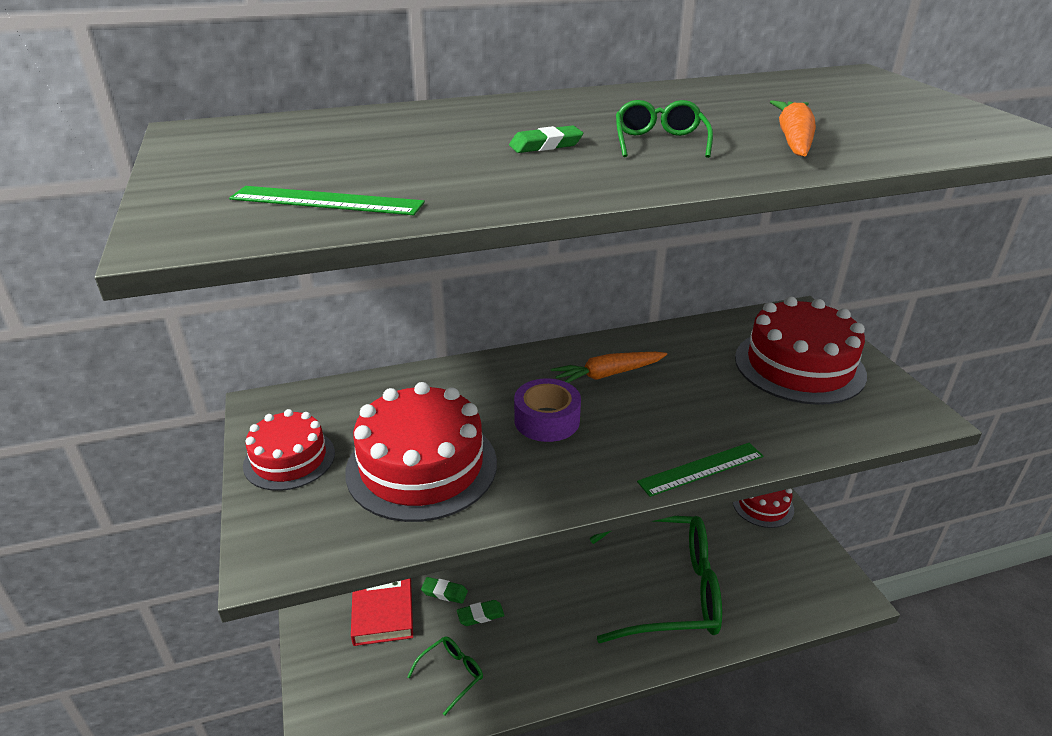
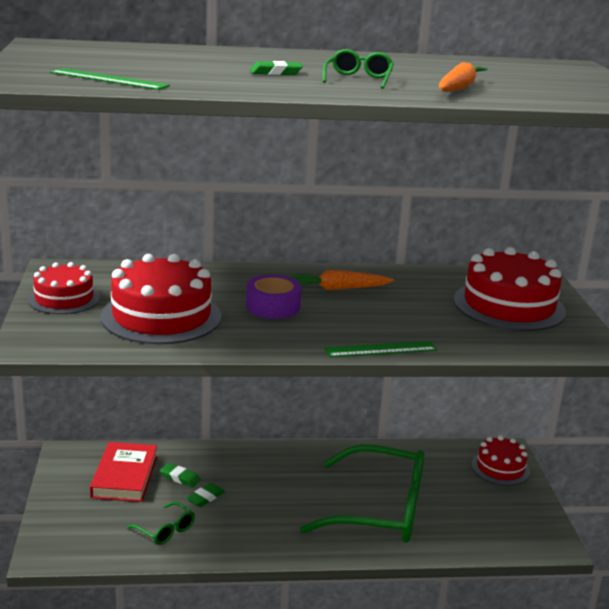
camera: 10 degrees right, 10 degrees down
(451, 675) = (165, 530): green glasses -> green glasses turned 75 degrees clockwise
(480, 615) = (205, 497): green eraser -> green eraser turned 45 degrees counterclockwise

